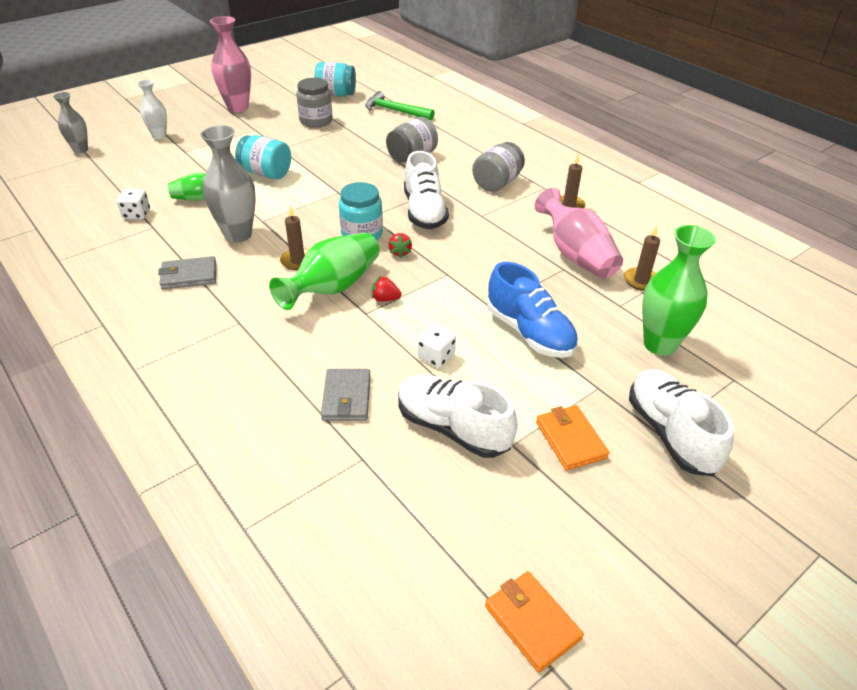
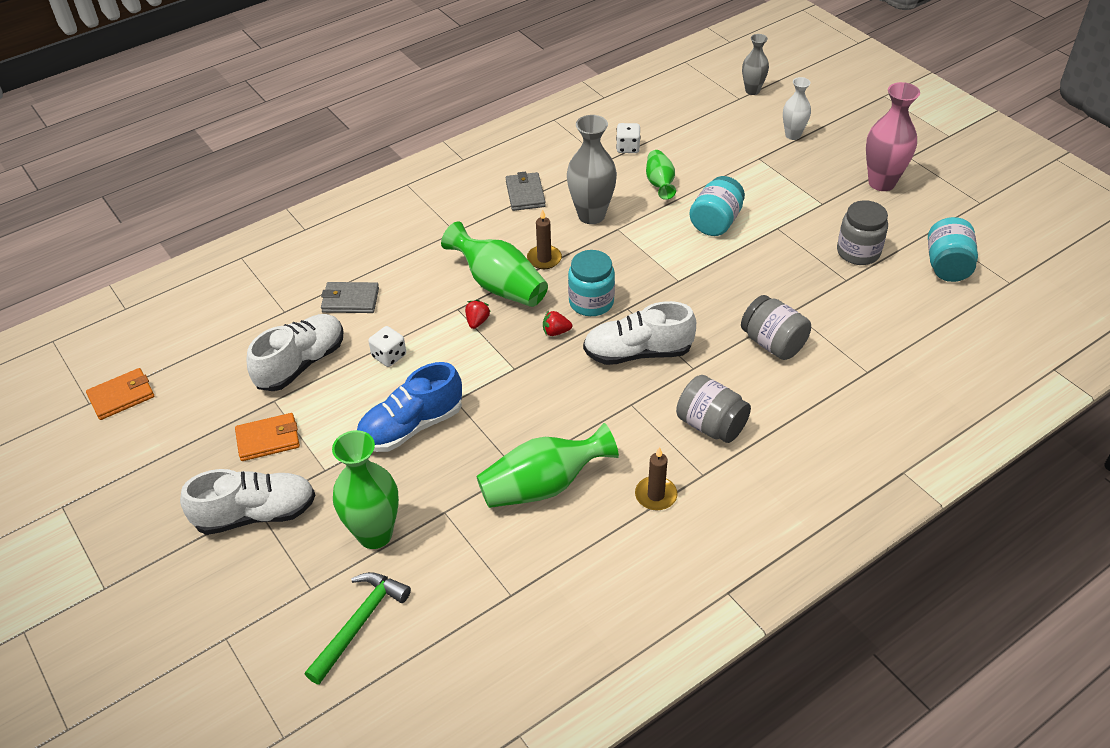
camera: 95 degrees right, 5 degrees up
(395, 111) = (909, 327): green hammer -> green hammer (359, 623)
(576, 255) = (543, 486): pink vase -> green vase
(641, 281) = (487, 542): brown candle -> none

